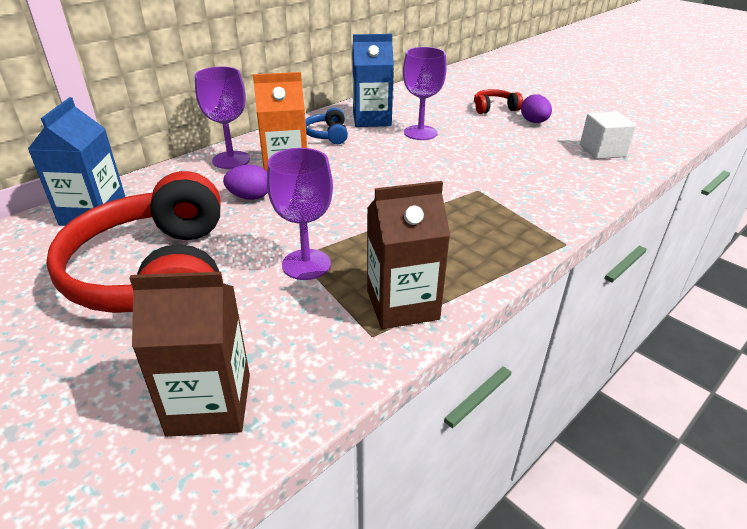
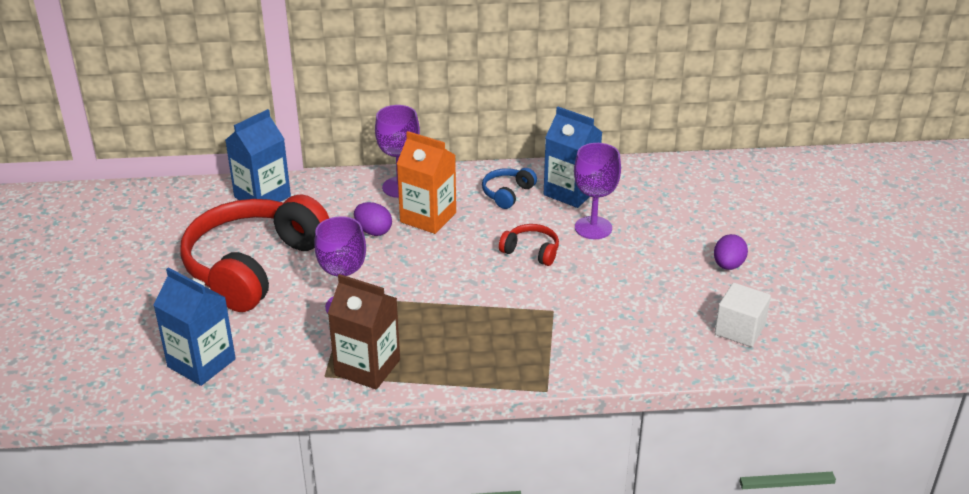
camera: 40 degrees right, 0 degrees up
(209, 404) = (201, 363): brown carton -> blue carton
(494, 108) = (714, 230): red headphones -> red headphones (531, 251)

